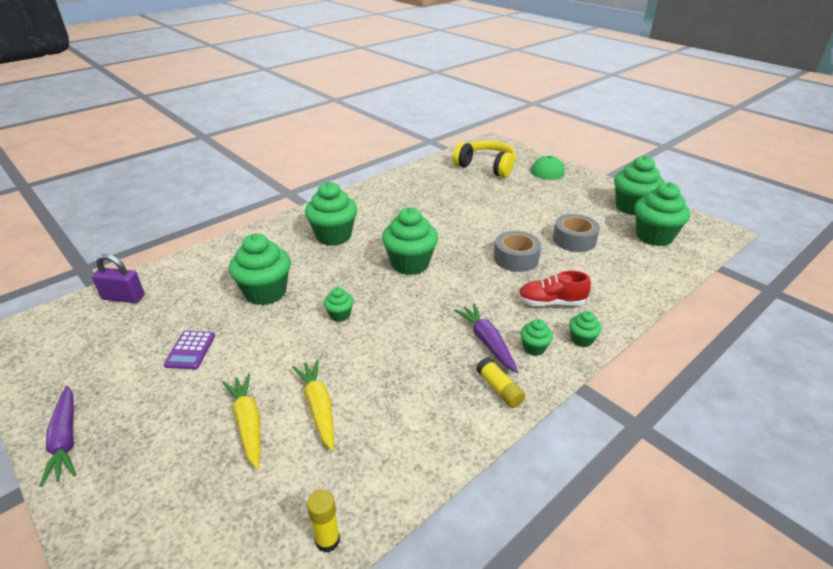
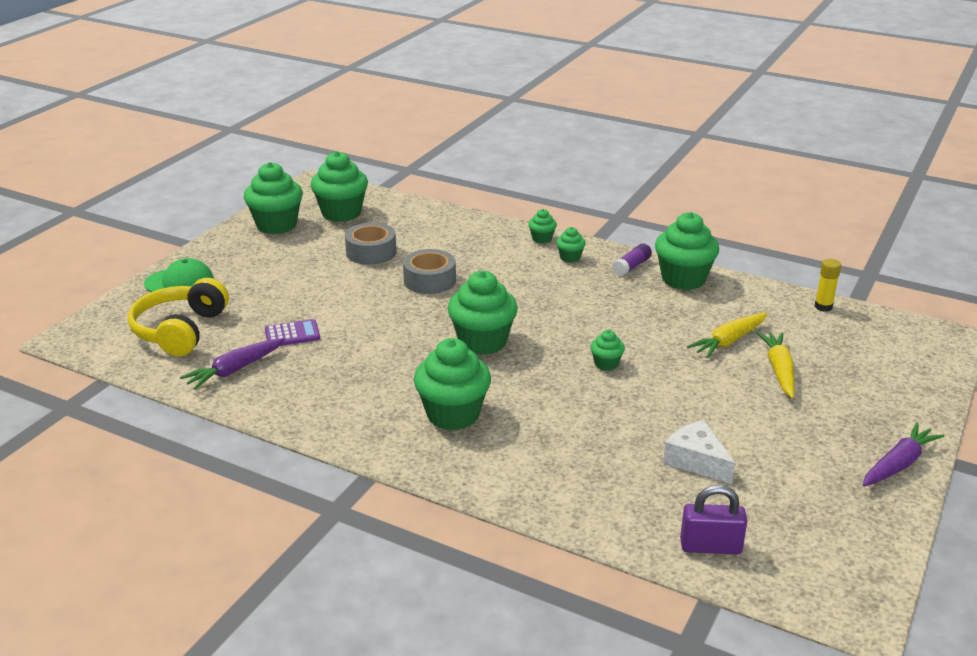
camera: 110 degrees left, 5 degrees down
(123, 297) = (710, 546): purple padlock -> purple padlock turned 75 degrees counterclockwise
(190, 350) = (738, 442): purple calculator -> purple calculator (292, 334)
(194, 320) = (696, 461): none -> white cheese
(248, 424) = (779, 370): yellow carrot -> yellow carrot turned 135 degrees clockwise
(265, 292) = (609, 427): green cupcake -> green cupcake (683, 279)
(487, 342) = (580, 279): purple carrot -> purple carrot (235, 370)
(499, 389) = (631, 266): yellow glue stick -> purple glue stick
(551, 302) = (497, 255): red shoe -> none

